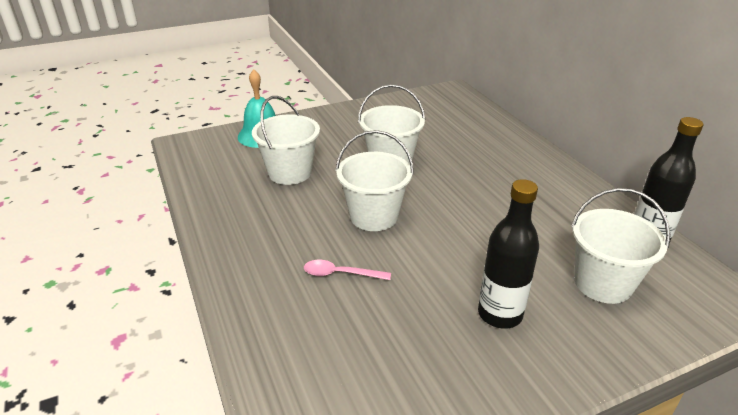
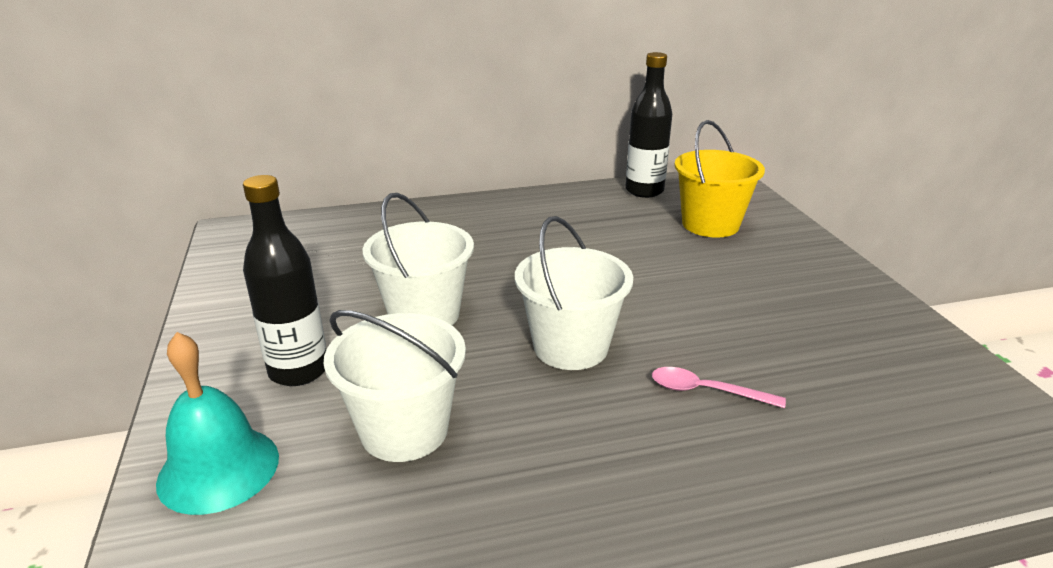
camera: 80 degrees left, 5 degrees down
(340, 274) = (706, 391): pink spoon -> pink spoon turned 90 degrees clockwise
(500, 314) = (765, 285): black bottle -> black bottle (299, 371)
(603, 283) = (710, 224): white bucket -> yellow bucket

